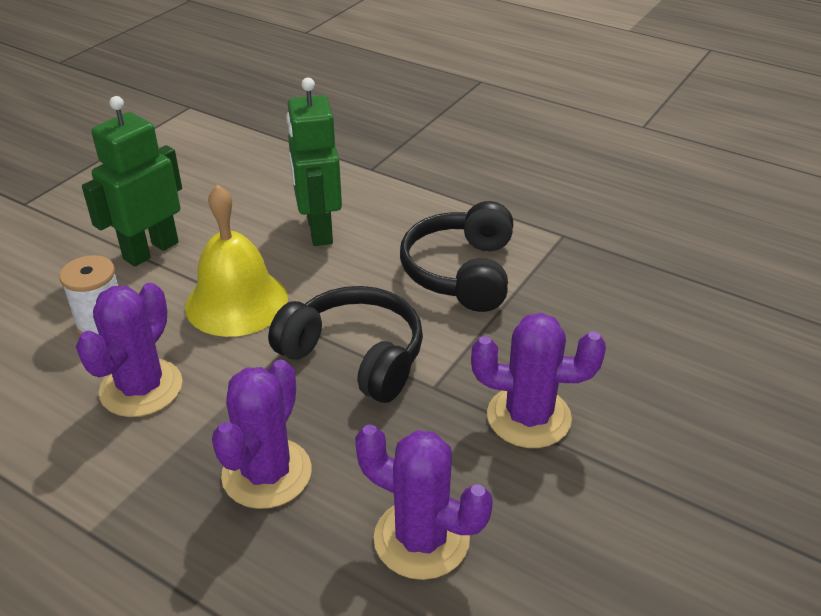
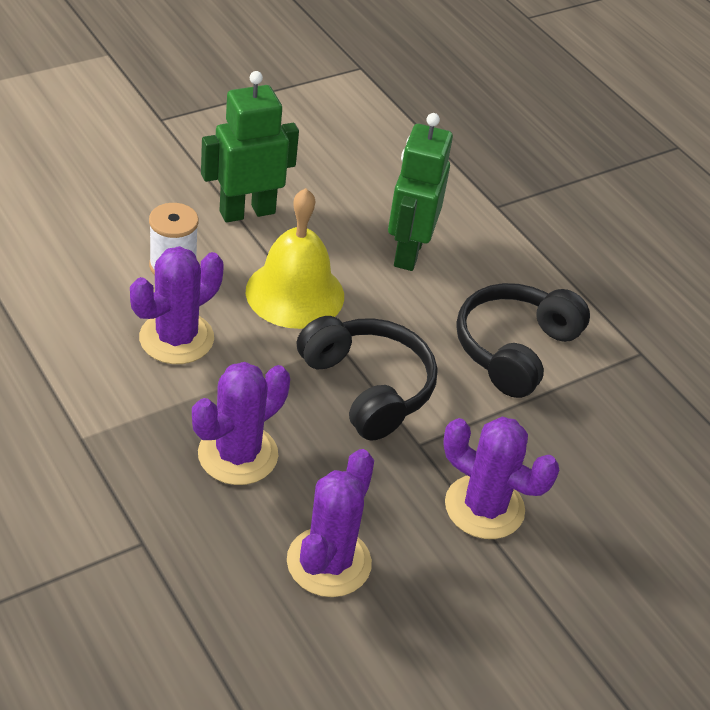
camera: 20 degrees right, 5 degrees up
(421, 539) = (328, 562): purple cactus -> purple cactus turned 60 degrees clockwise

